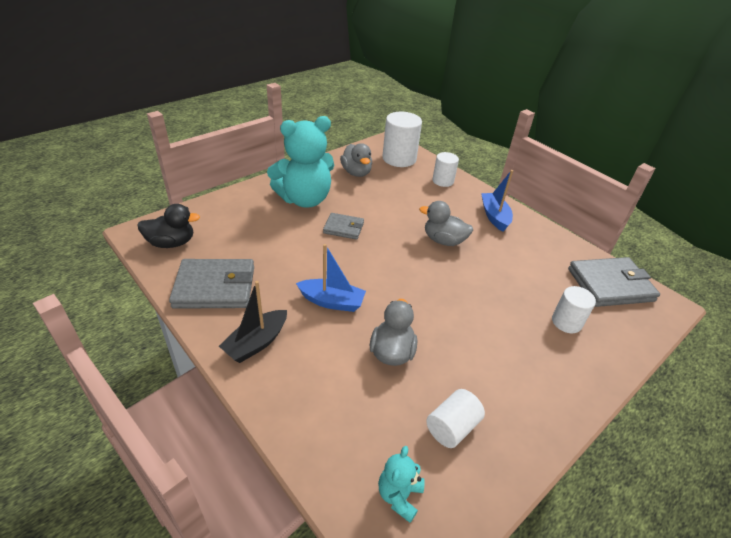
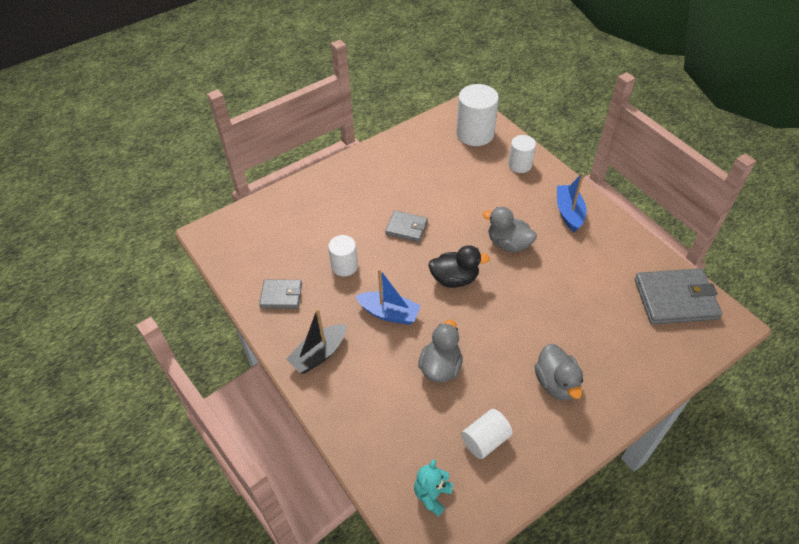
camera: 10 degrees right, 10 degrees up
(171, 243) = (239, 246): black duck -> black duck (454, 279)
(215, 287) = (281, 295): grey wallet -> grey wallet, size x0.57
(304, 199) = (369, 192): turquoise teddy bear -> none
(356, 173) = (425, 155): grey duck -> grey duck (556, 383)
(566, 322) = (617, 340): white cylinder -> white cylinder (344, 266)

